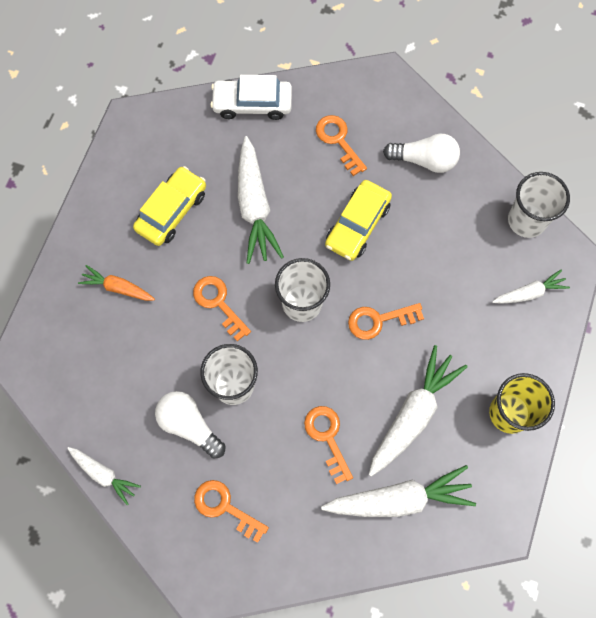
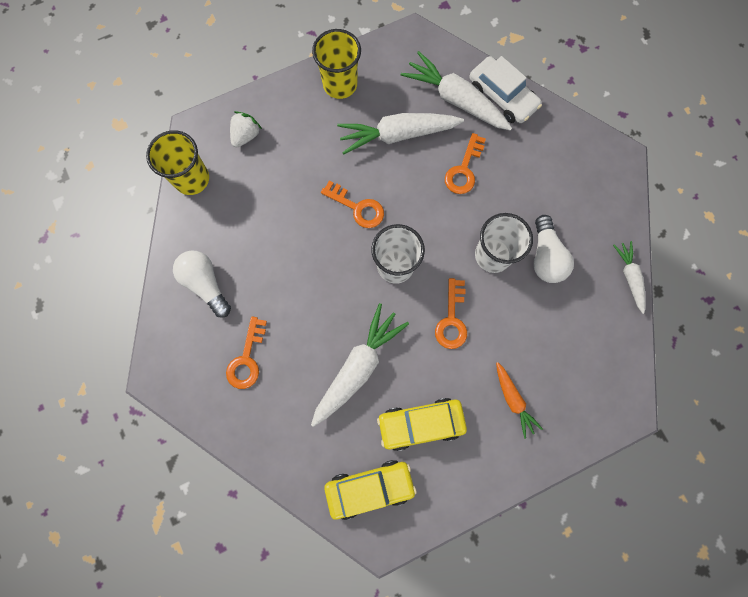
camera: 135 degrees left, 5 degrees up
(225, 507) = (566, 188): orange key -> none
(252, 103) = (275, 455): white car -> white car (502, 96)
(357, 225) = (302, 283): yellow car -> yellow car (370, 488)
(526, 220) = (192, 179): white cup -> yellow cup
(529, 293) = (246, 135): white carrot -> white strawberry

